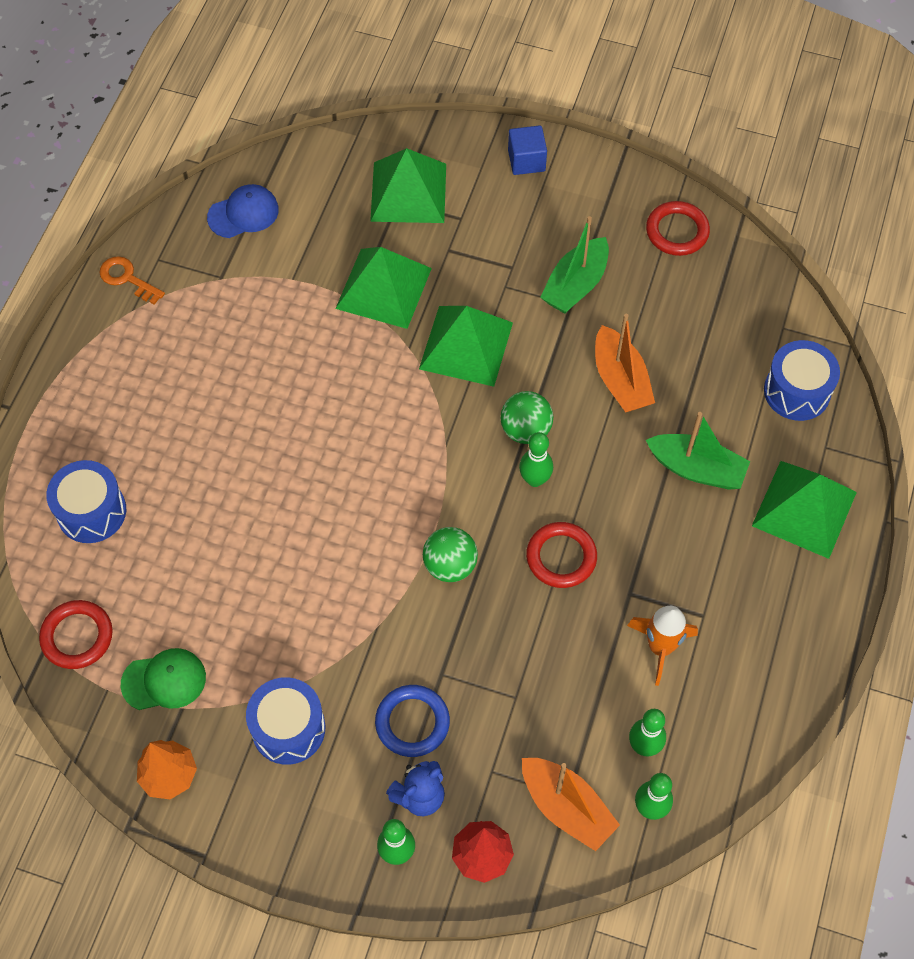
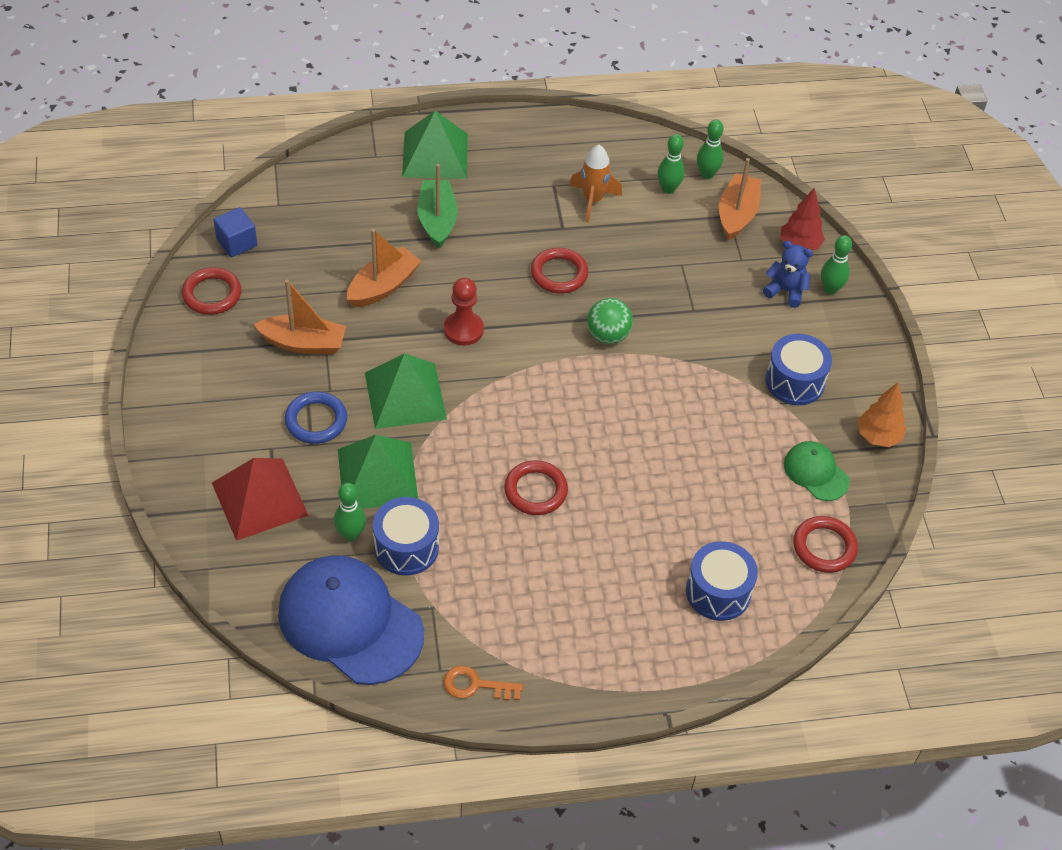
camera: 120 degrees left, 10 degrees down
(127, 279) = (476, 685): orange key -> orange key turned 90 degrees clockwise
(243, 213) = (350, 622): blue cap -> blue cap, size x2.01
(293, 409) = (535, 491): none -> red ring
(408, 192) = (259, 499): green pyramid -> red pyramid
(412, 722) = (739, 313): blue ring -> blue ring (316, 420)
(525, 430) = (463, 330): green ball -> red pawn
(526, 161) = (180, 422): blue cube -> blue cube (237, 243)
(535, 479) = (504, 310): green bowling pin -> green bowling pin (350, 534)
(575, 285) = (303, 343): green boat -> orange boat
(797, 391) = (335, 182): blue drum -> blue drum (406, 547)

